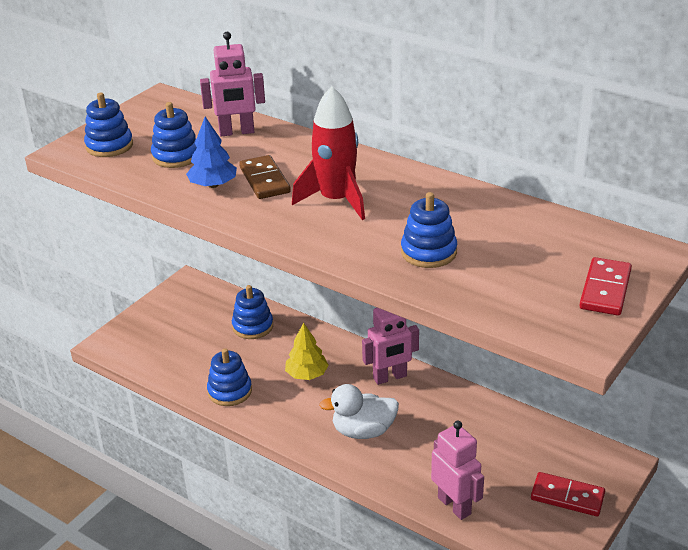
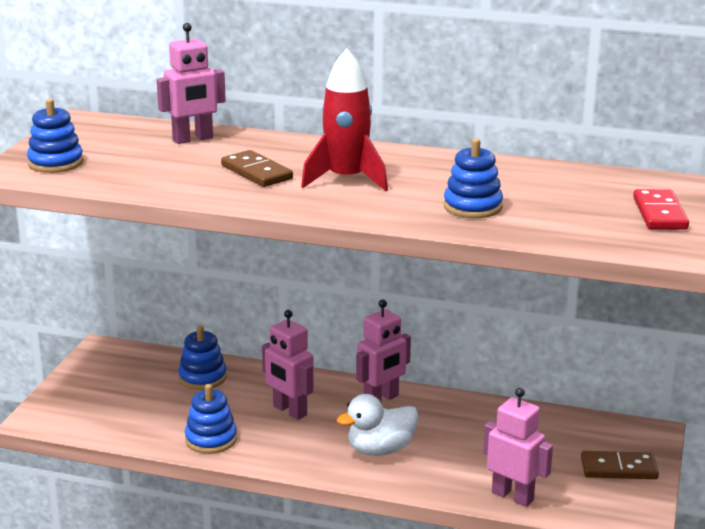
camera: 20 degrees left, 10 degrees down
(176, 156) = (141, 164): blue stacking toy -> none
(213, 185) = (203, 181): blue tree -> none
(307, 374) = (289, 411): yellow tree -> pink robot
(567, 496) = (618, 468): red domino -> brown domino

